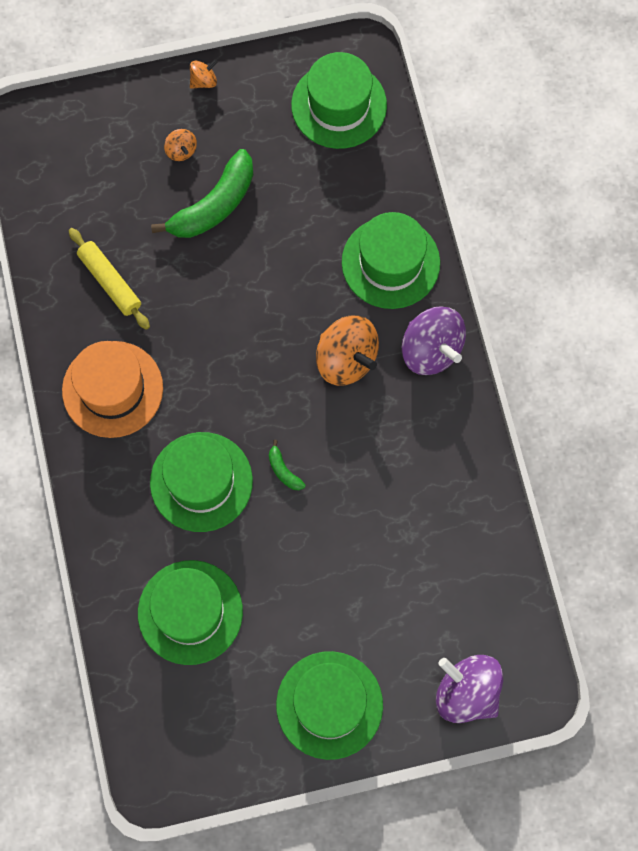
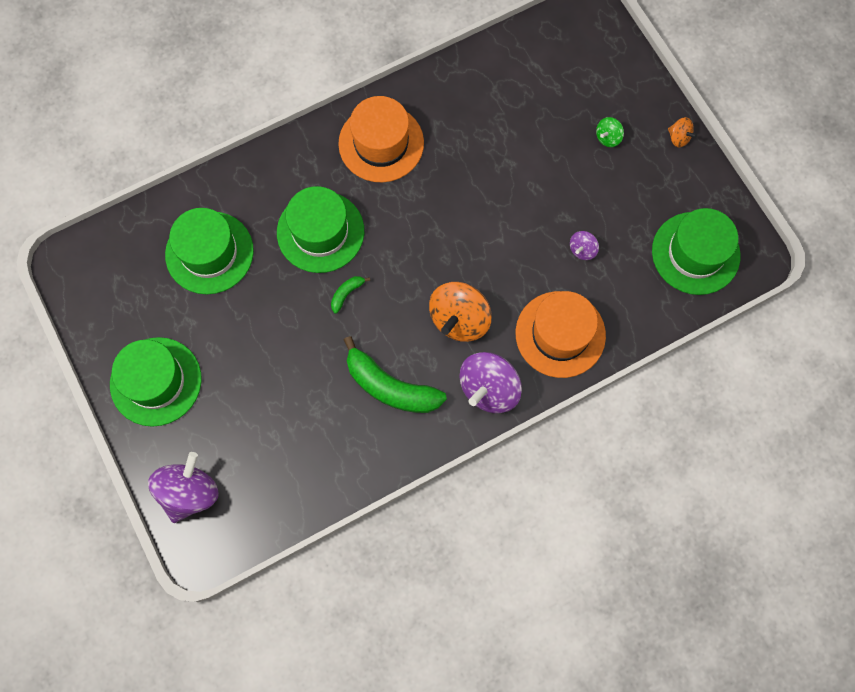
camera: 75 degrees right, 0 degrees up
(110, 282) = (472, 115): yellow rolling pin -> none
(181, 150) = (608, 137): orange spinning top -> green spinning top
(214, 205) = (566, 176): green banana -> green banana (390, 386)
(303, 214) = (582, 250): none -> purple spinning top
(390, 262) = (560, 334): green hat -> orange hat

